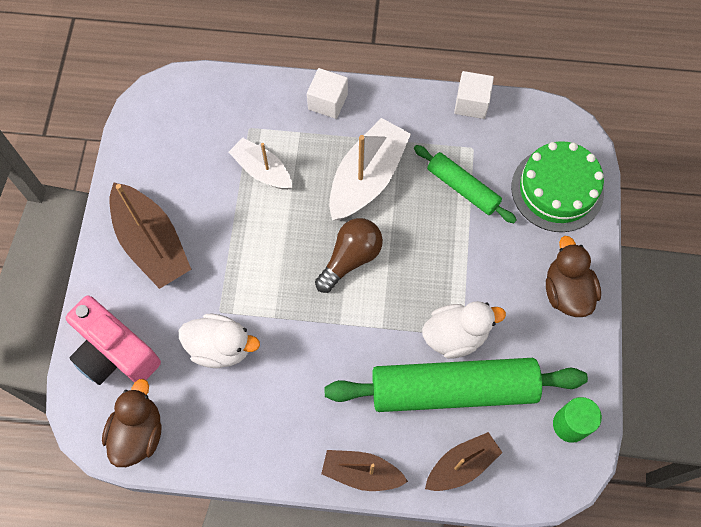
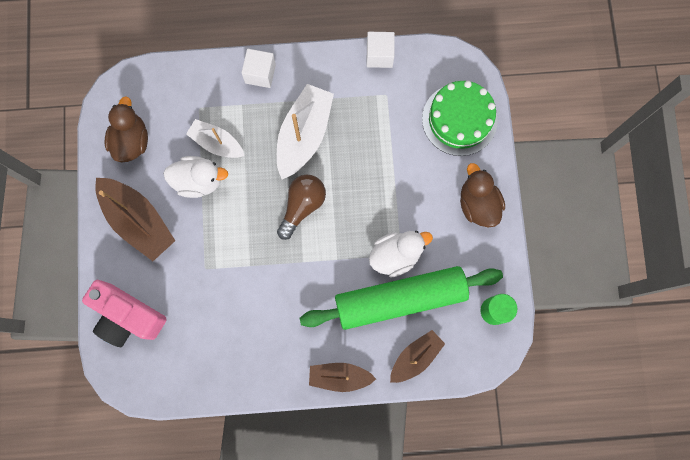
camera: 10 degrees left, 10 degrees up
(138, 433) = (160, 377): brown duck -> brown duck (131, 141)
(220, 347) = (211, 297): white duck -> white duck (199, 181)
(463, 188) = (383, 131): green rolling pin -> none

